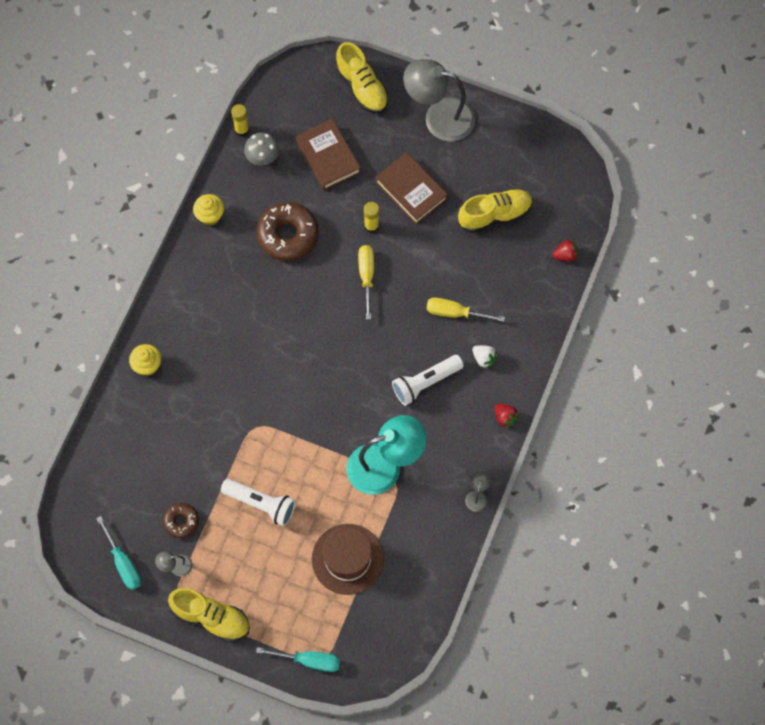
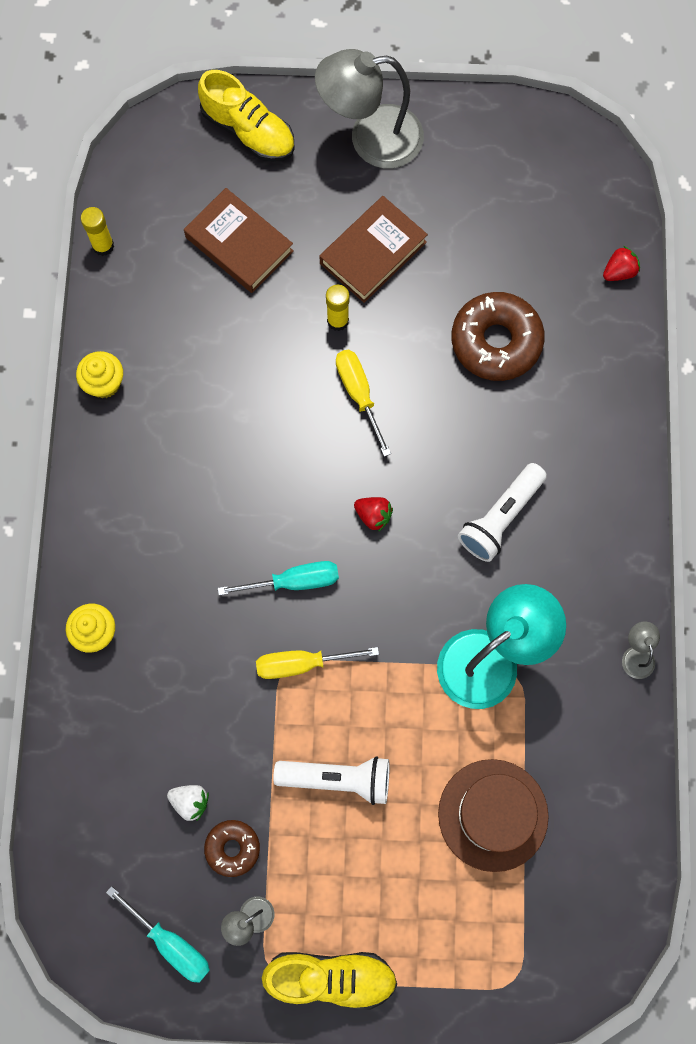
camera: 20 degrees left, 5 degrees up
(262, 158) = (147, 275): grey mushroom -> none
(288, 235) = (225, 373): brown donut -> brown donut (496, 342)
(308, 660) = (497, 988): turquoise screwdriver -> turquoise screwdriver (294, 581)
(411, 191) = (373, 253): brown book -> brown book turned 75 degrees counterclockwise
(455, 313) = (502, 403): yellow screwdriver -> yellow screwdriver (302, 663)
(484, 358) = (567, 454): white strawberry -> white strawberry (190, 802)
(495, 215) = (501, 248): yellow shoe -> none
(505, 418) = (630, 528): red strawberry -> red strawberry (373, 515)

